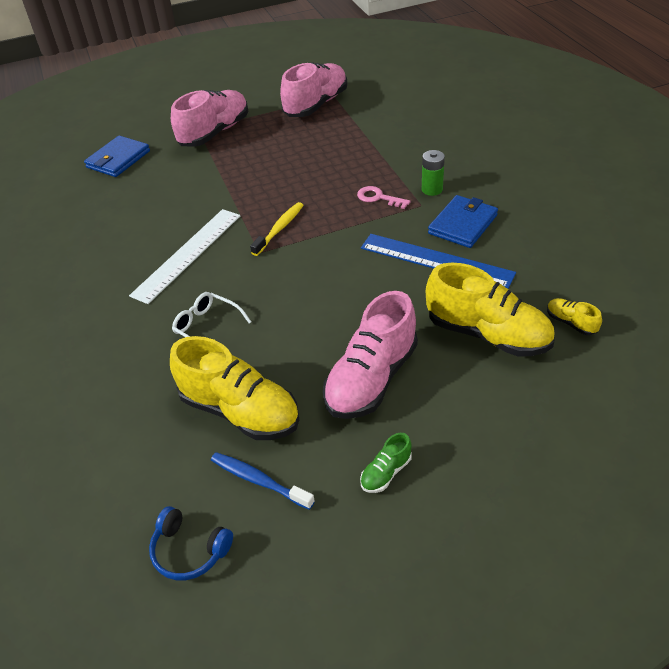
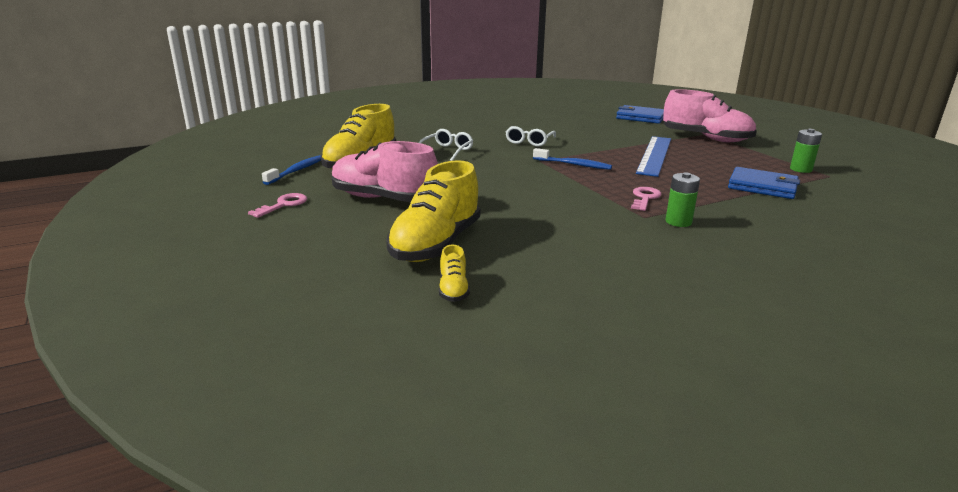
camera: 80 degrees right, 20 degrees down
(187, 254) = (529, 141): white ruler -> white glasses
(189, 550) = (252, 159): blue headphones -> none
(279, 229) = (573, 164): yellow toothbrush -> blue toothbrush
(316, 105) = (801, 169): pink shoe -> green battery
(386, 472) = (283, 205): green shoe -> pink key
(436, 260) = (548, 223): blue ruler -> blue ruler (654, 155)
(463, 224) = (619, 236): blue wallet -> blue wallet (762, 187)
(571, 323) = (453, 289): yellow shoe -> yellow shoe turned 135 degrees clockwise

